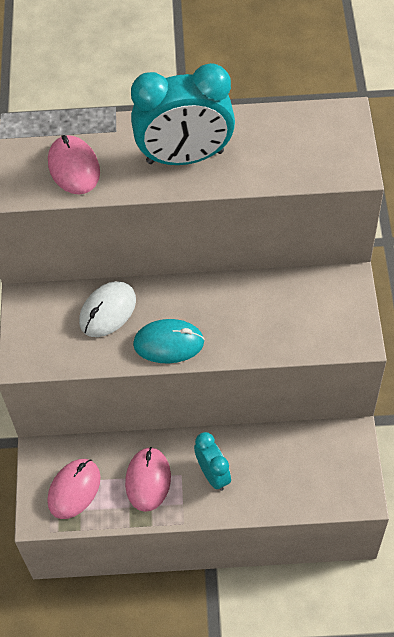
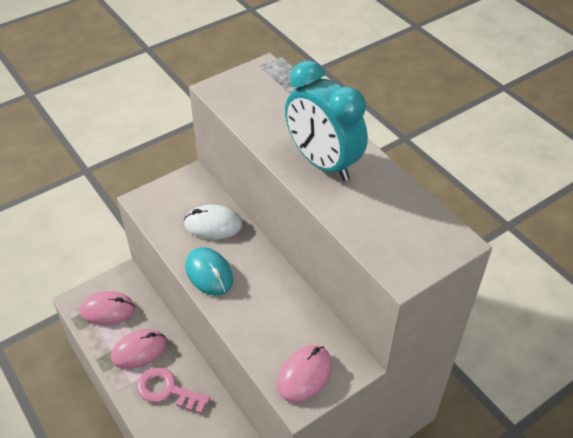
camera: 55 degrees right, 10 degrees down
(74, 167) = (263, 110): pink mouse -> pink mouse (304, 375)
(213, 474) = (167, 390): turquoise clock -> pink key

